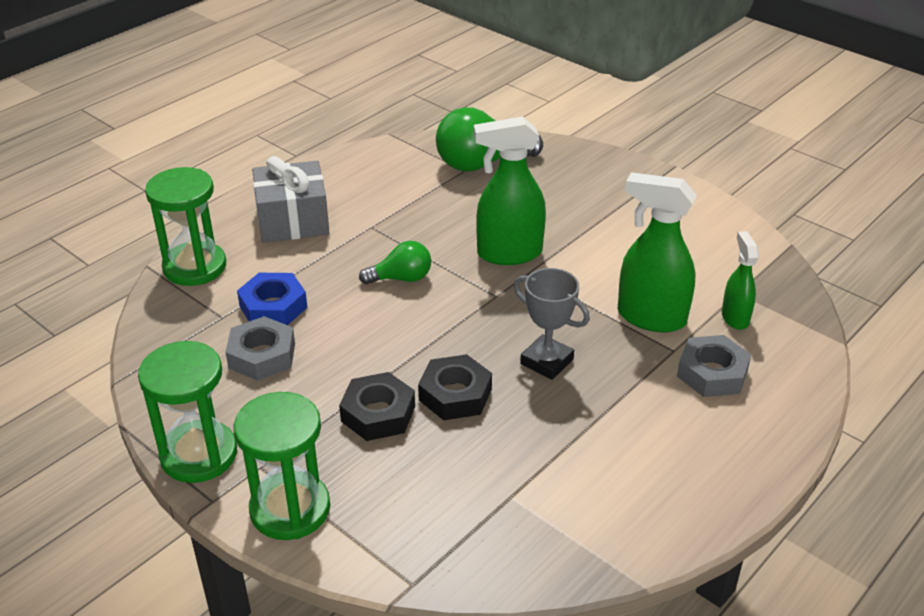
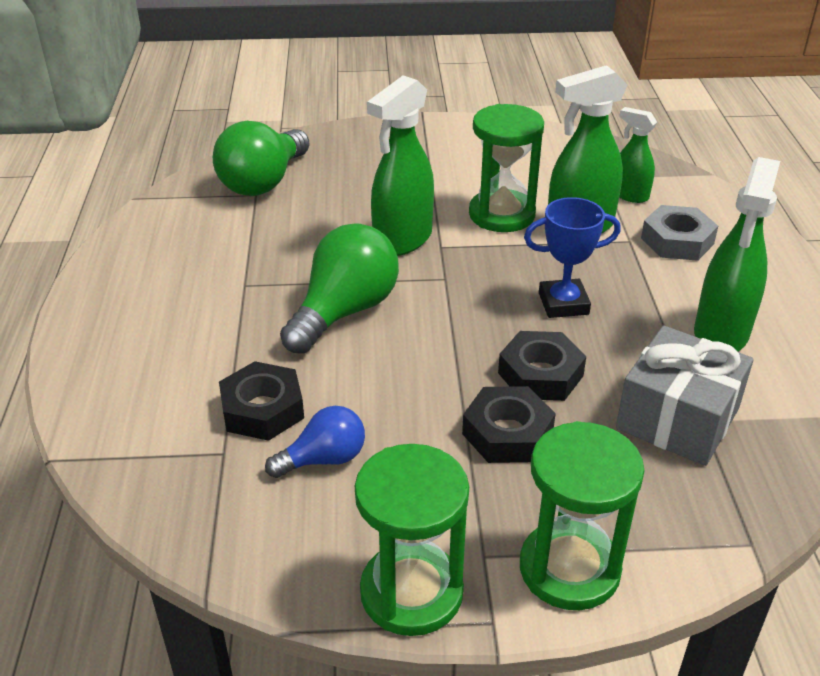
camera: 45 degrees left, 0 degrees up
(195, 267) = (113, 426): green hourglass -> green hourglass (502, 214)
(262, 355) = (323, 459): grey nut -> blue light bulb
(273, 307) = (262, 409): blue nut -> black nut
(293, 220) = (155, 322): grey gift -> grey gift (677, 418)
(401, 278) = (344, 311): green light bulb -> green light bulb, size x1.75
(546, 361) = (563, 304): grey trophy -> blue trophy
(625, 456) = (721, 334): none -> green spray bottle

